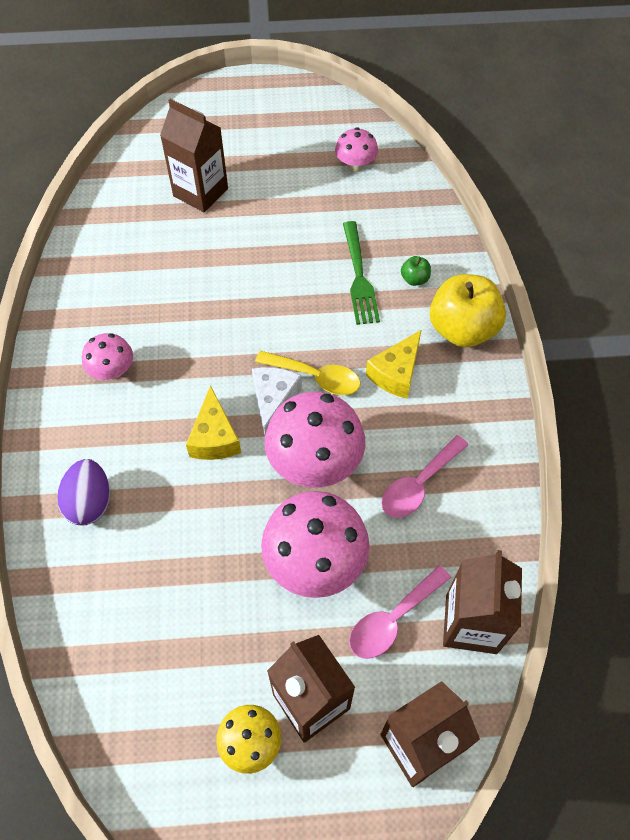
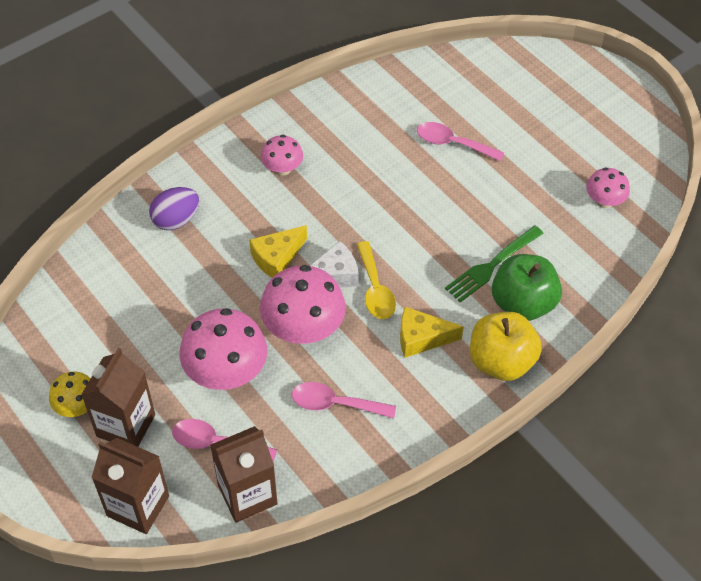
camera: 55 degrees right, 5 degrees down
(200, 192) = (481, 121): brown carton -> none
(206, 226) = (453, 143): none -> pink spoon
(414, 279) = (522, 303): green apple -> green apple, size x2.34

